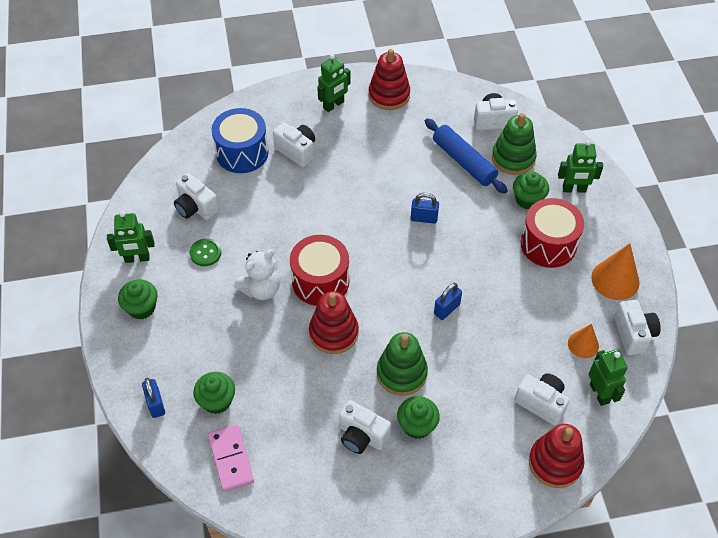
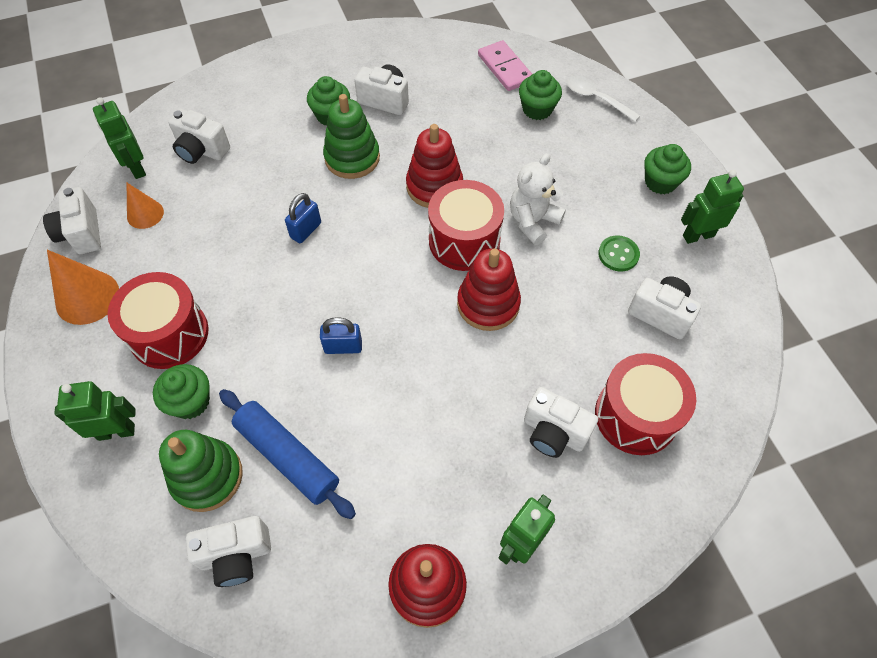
camera: 170 degrees right, 5 degrees up
(155, 404) = (596, 99): blue padlock -> white spoon
(242, 153) = (636, 415): blue drum -> red drum
(555, 463) = (194, 104): red stacking toy -> red stacking toy (488, 304)

